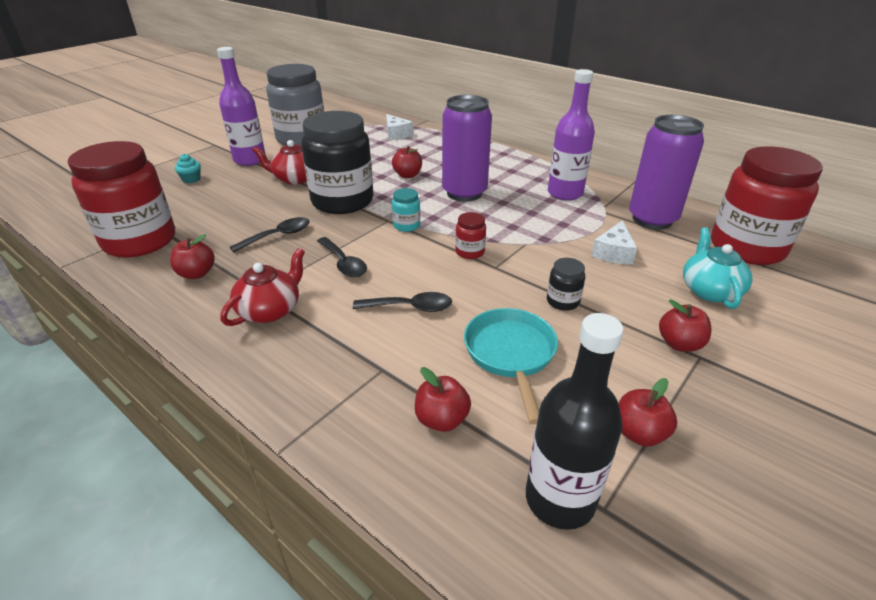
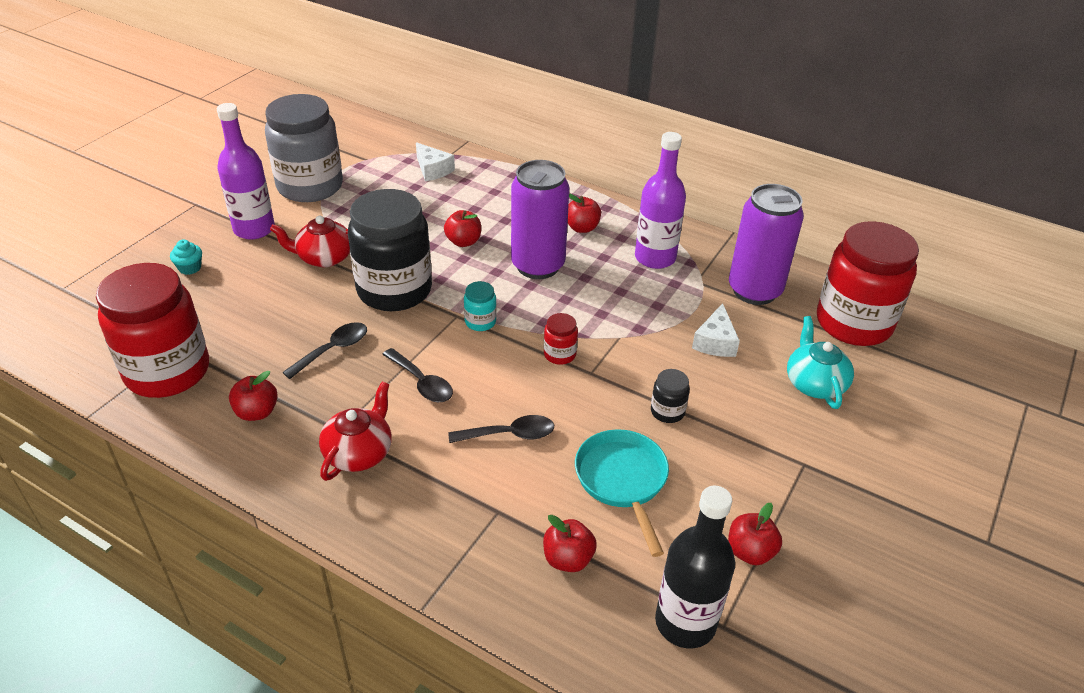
camera: 10 degrees left, 5 degrees up
(679, 344) = (785, 452): red apple -> red apple (582, 228)

